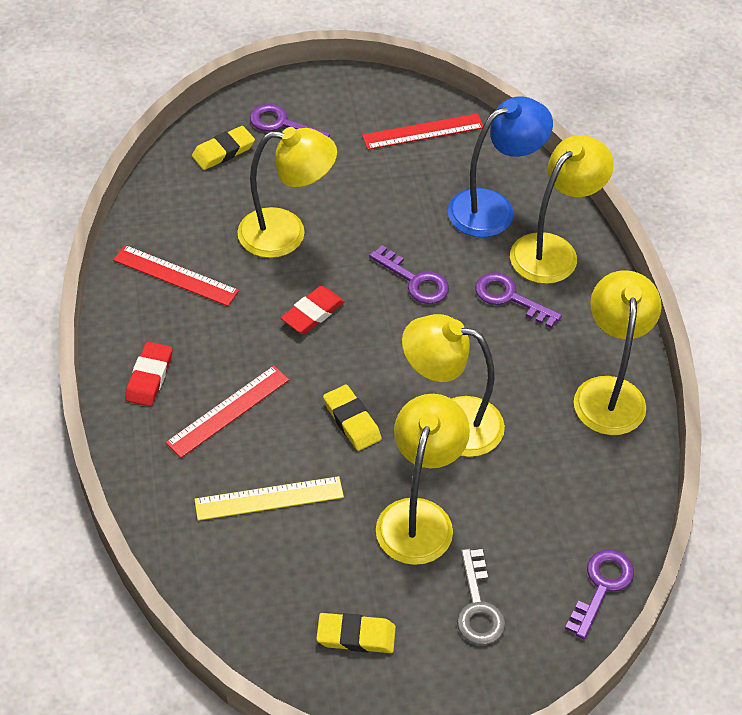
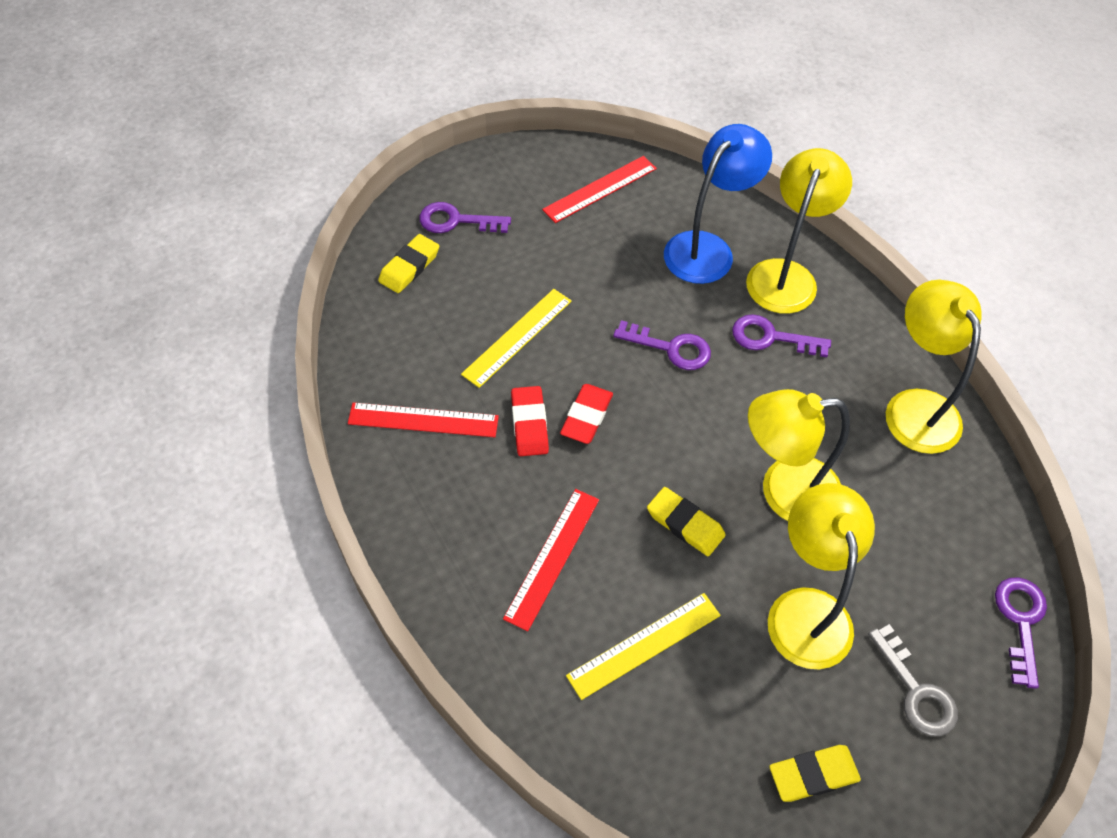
camera: 20 degrees left, 5 degrees up
(149, 377) = (449, 547): red eraser -> red eraser (529, 424)
(286, 233) = (517, 337): yellow lamp -> yellow ruler

